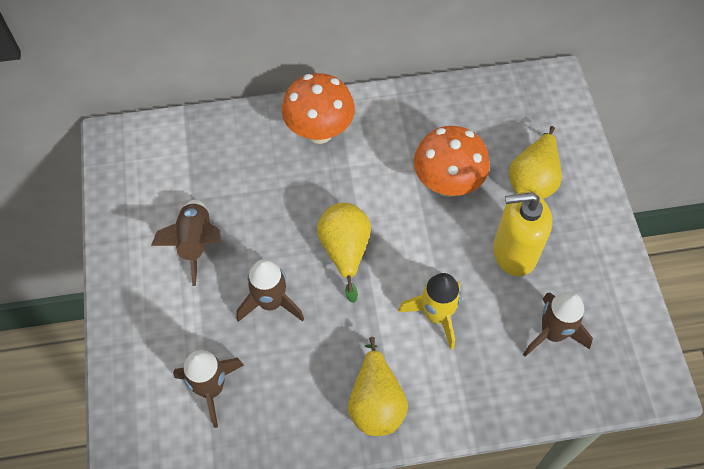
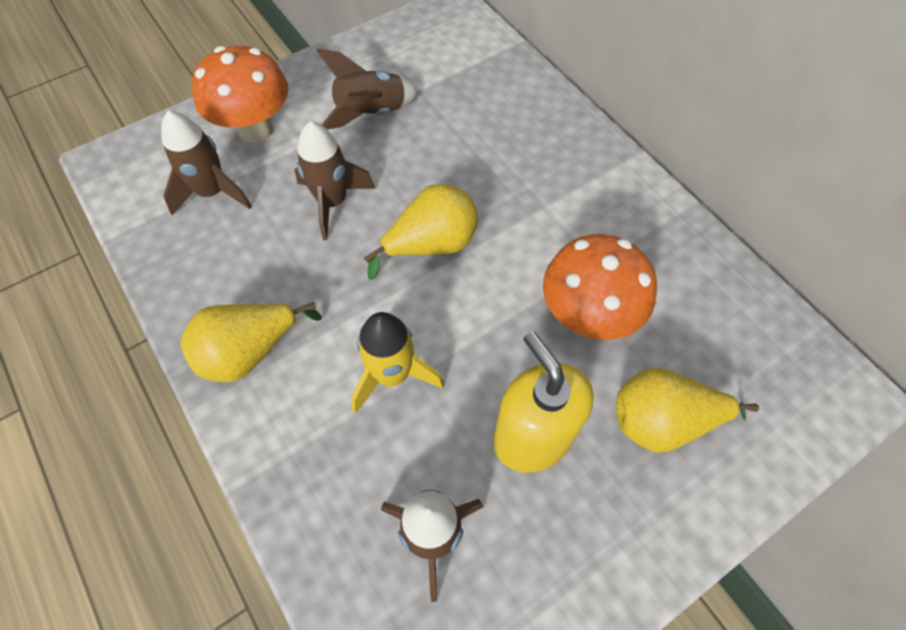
camera: 65 degrees right, 0 degrees up
(319, 132) = (572, 160): orange mushroom -> orange mushroom (256, 130)

